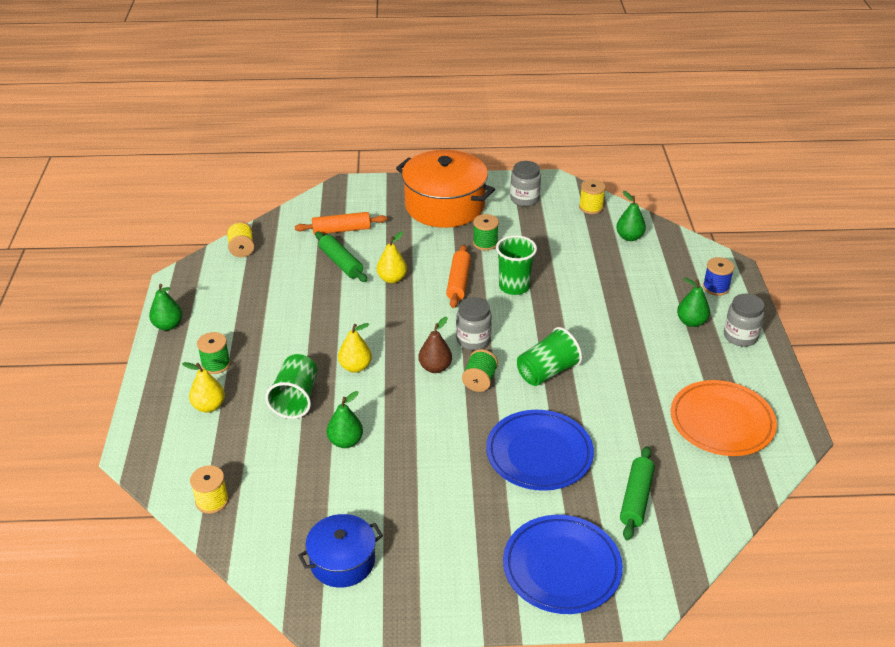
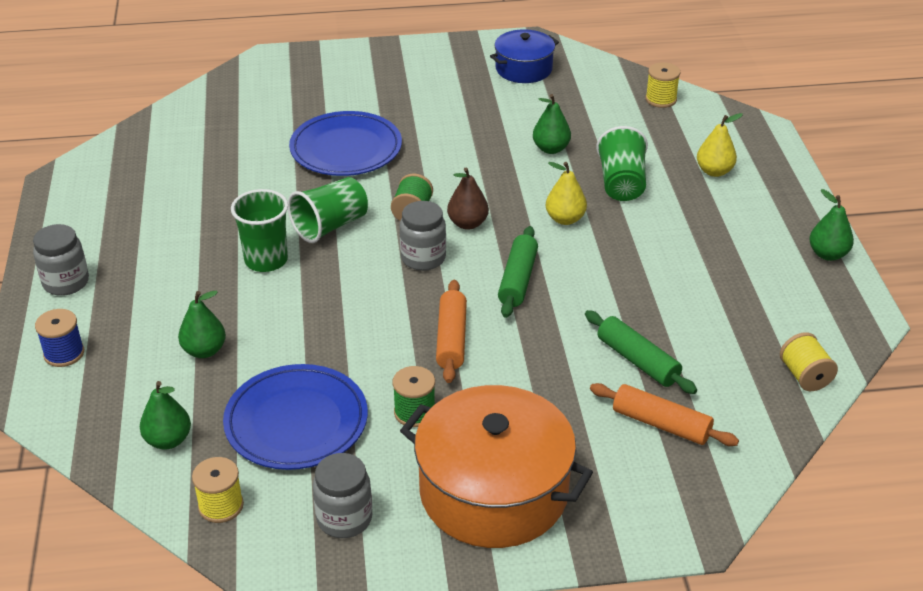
camera: 175 degrees right, 0 degrees up
(216, 364) = (735, 213): green spool -> none
(341, 230) = (661, 424): orange rolling pin -> orange rolling pin turned 45 degrees clockwise
(392, 279) = (551, 338): yellow pear -> none
(514, 286) = (368, 337): green cup -> green cup (266, 260)
(561, 567) = (332, 74): blue plate -> blue plate (296, 422)
(636, 498) = (254, 120): green rolling pin -> green rolling pin (517, 280)
(691, 322) = (124, 298): green pear -> green pear (204, 350)
(721, 422) = (138, 186): orange plate -> none

